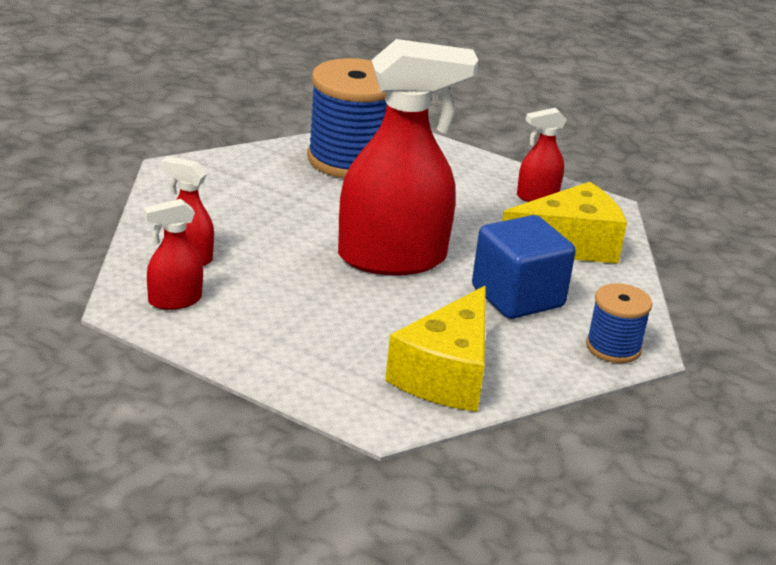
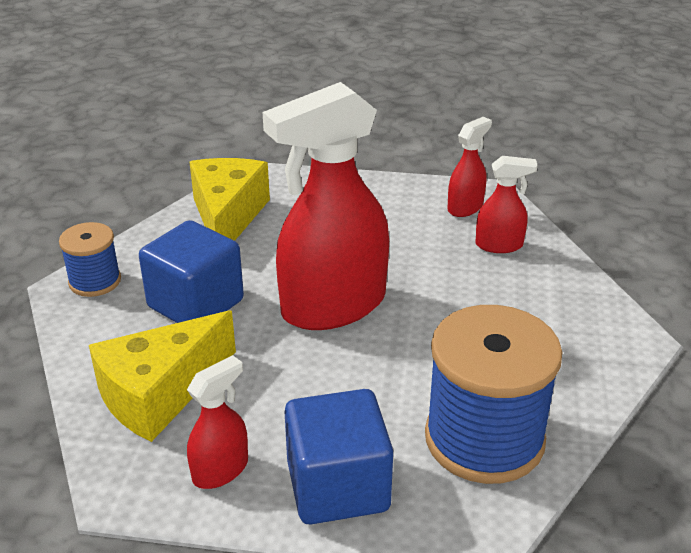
camera: 160 degrees right, 5 degrees up
(464, 169) = (338, 486): none -> blue cube

